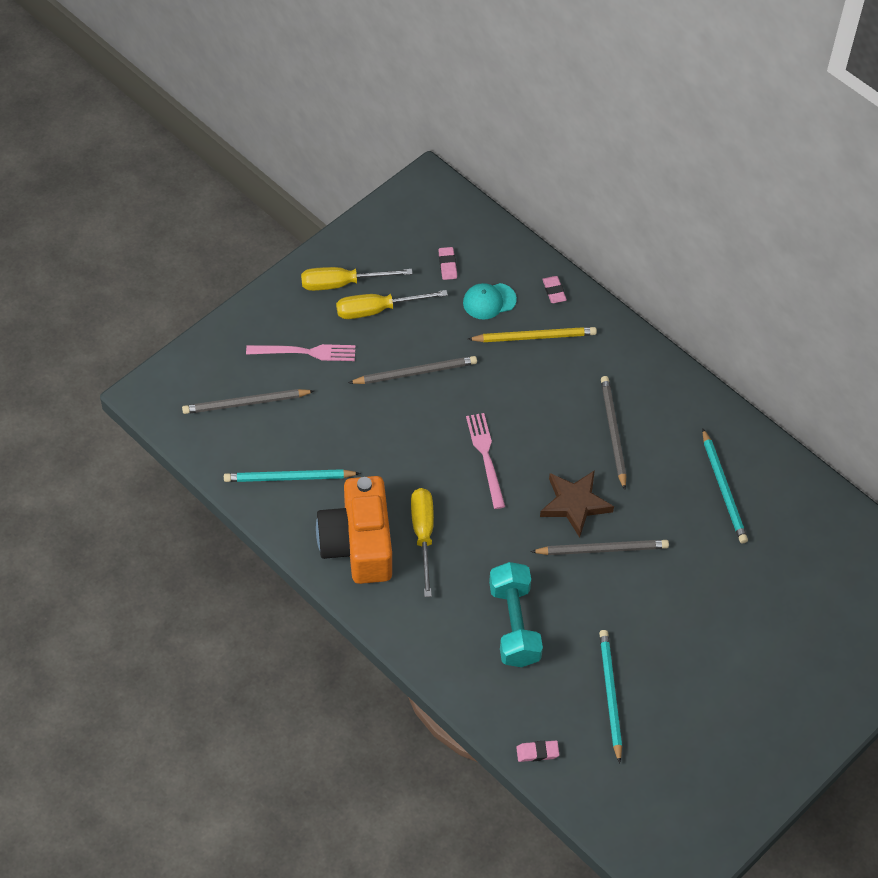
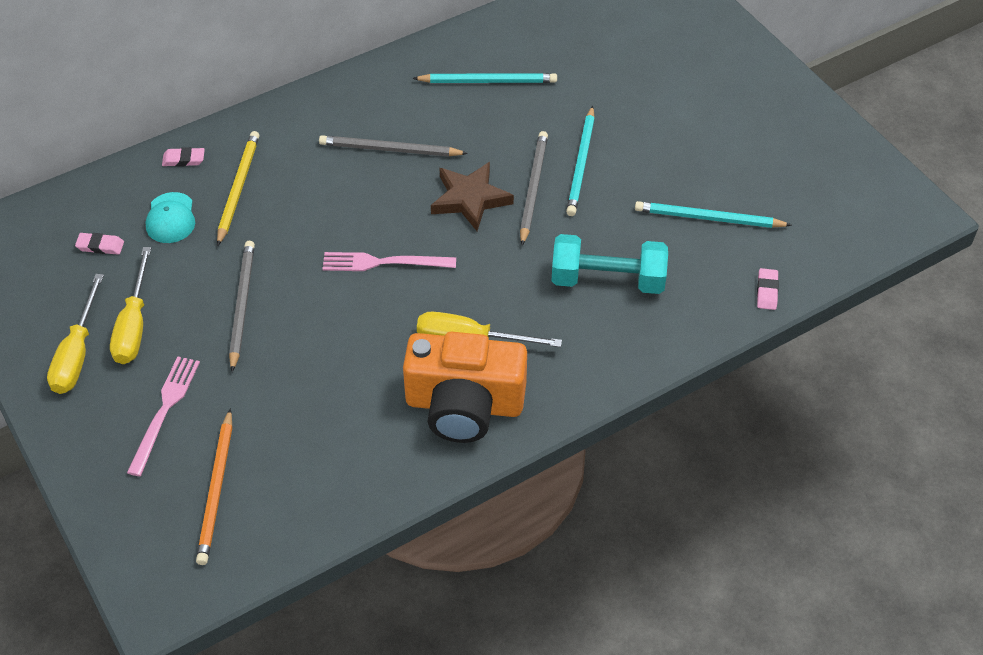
camera: 75 degrees left, 5 degrees down
(245, 403) = (216, 490): grey pencil -> orange pencil
(288, 478) = (347, 461): turquoise pencil -> turquoise pencil (581, 164)

